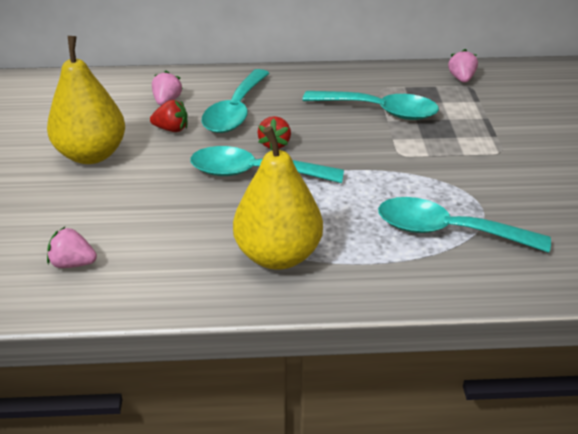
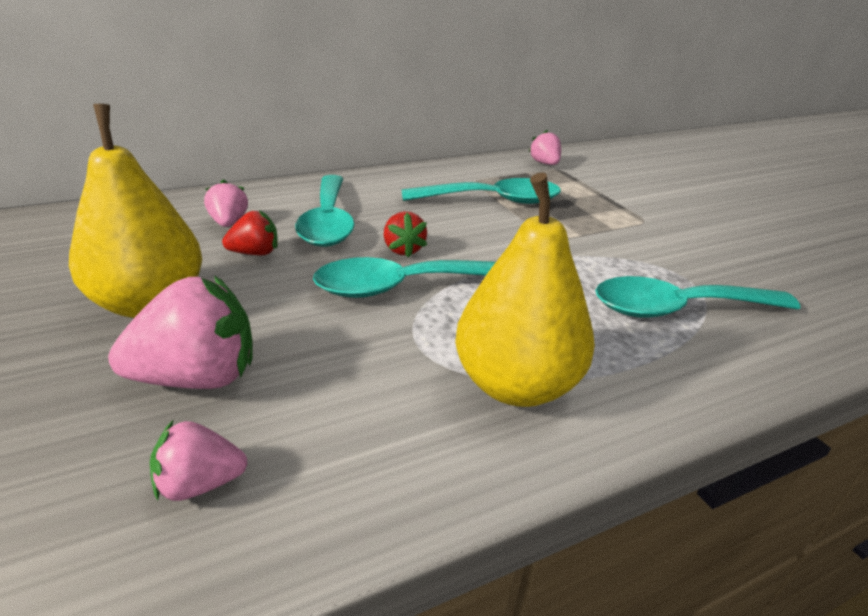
camera: 25 degrees left, 5 degrees down
(97, 207) = (197, 377): none -> pink strawberry

